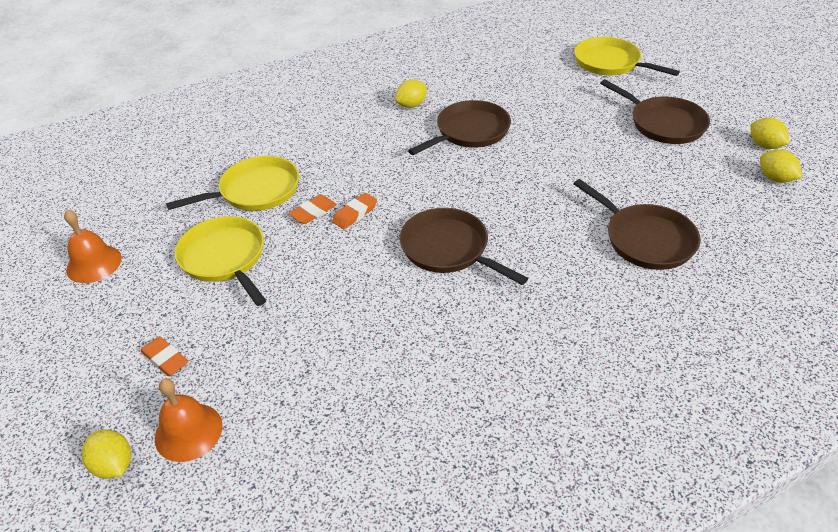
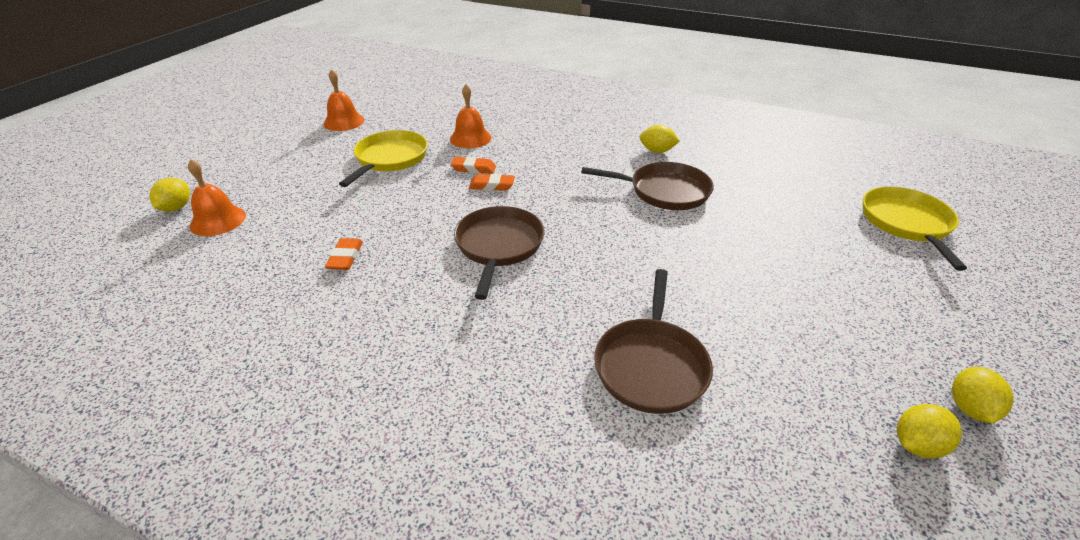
camera: 50 degrees right, 5 degrees down
(165, 359) = (278, 182): orange eraser -> orange eraser (345, 257)
(256, 191) = (470, 138): yellow pan -> orange bell
(664, 124) = (867, 303): brown pan -> none
(775, 178) = (917, 445): yellow lemon -> yellow lemon turned 45 degrees clockwise

